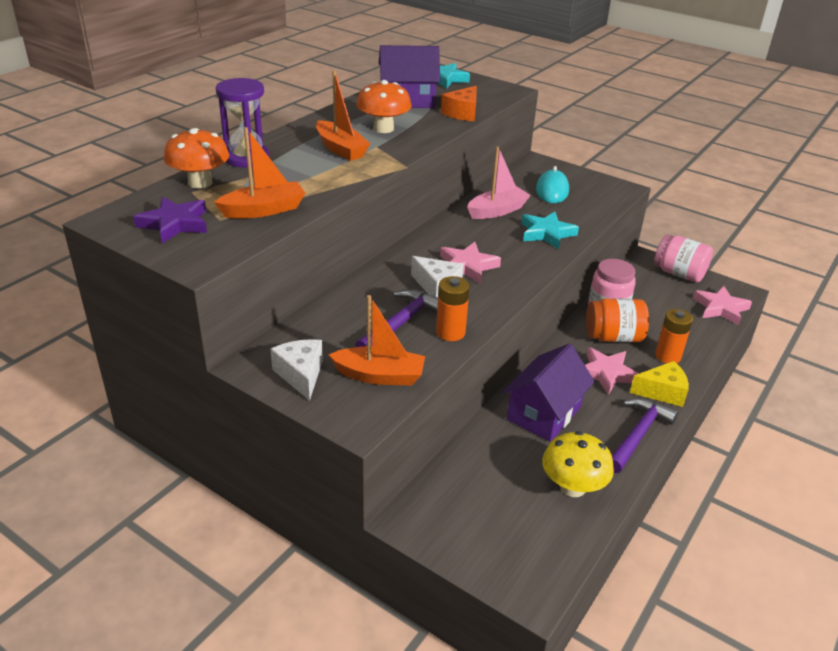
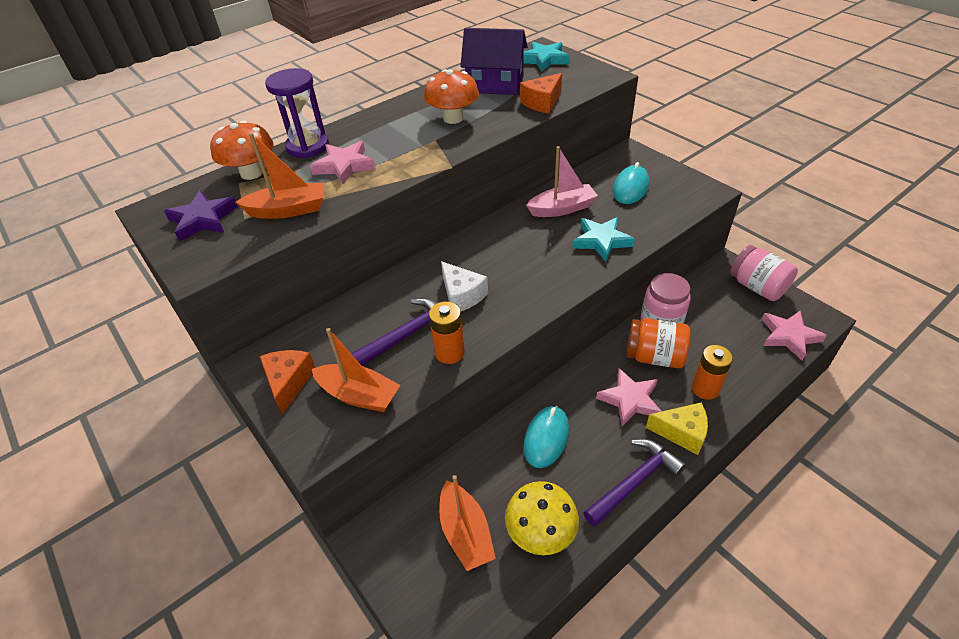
camera: 20 degrees right, 10 degrees up
(301, 375) = (289, 382): white cheese -> orange cheese
(341, 149) = (399, 141): orange boat -> orange boat (465, 533)
(467, 266) = (502, 273): pink star -> pink star (344, 166)
(544, 413) = (546, 438): purple house -> turquoise mouse

